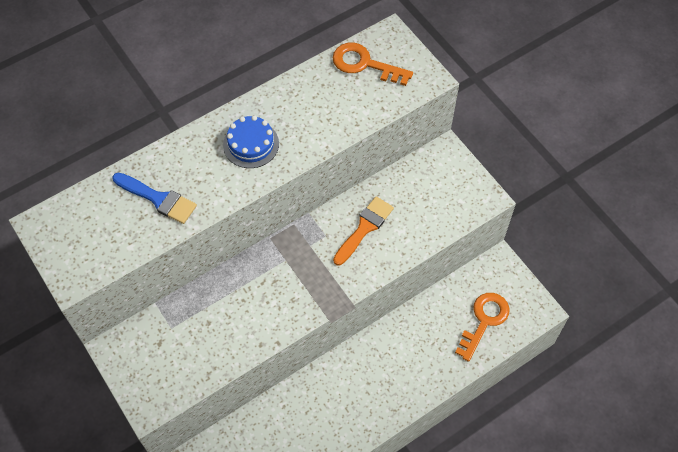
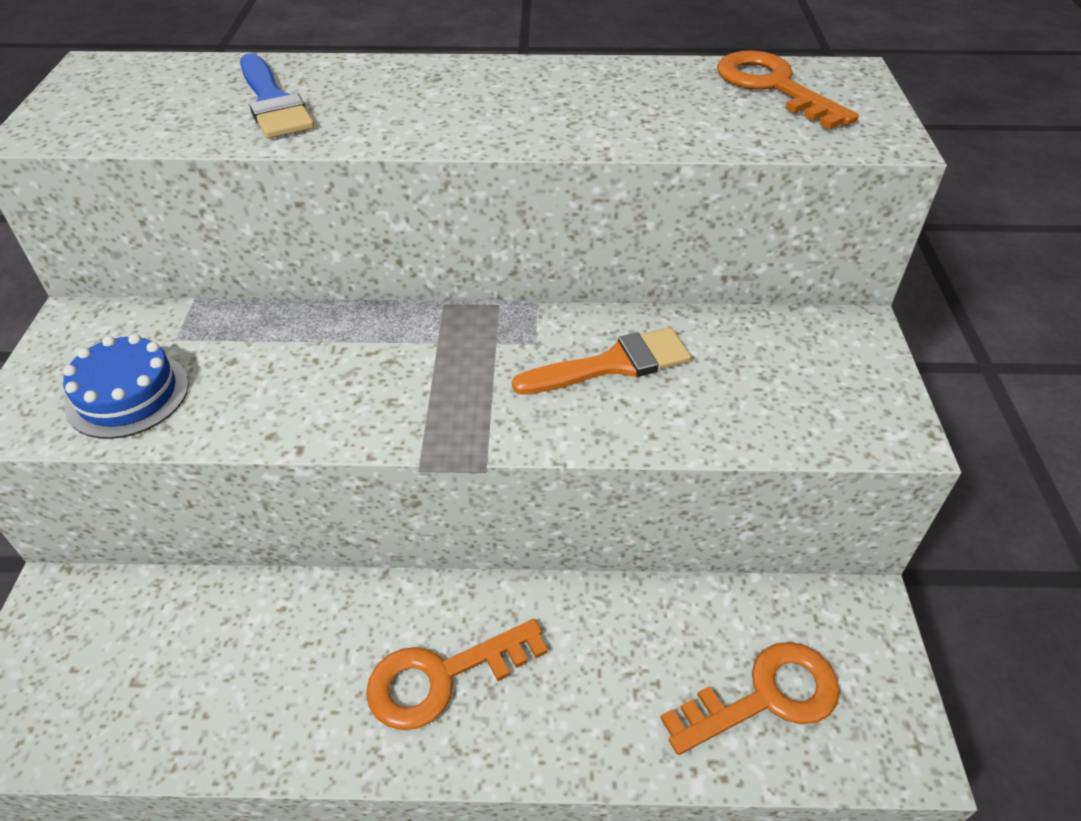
camera: 35 degrees right, 15 degrees down
(251, 144) = (483, 101): blue cake -> blue cake (128, 395)
(368, 390) = (442, 677): none -> orange key

